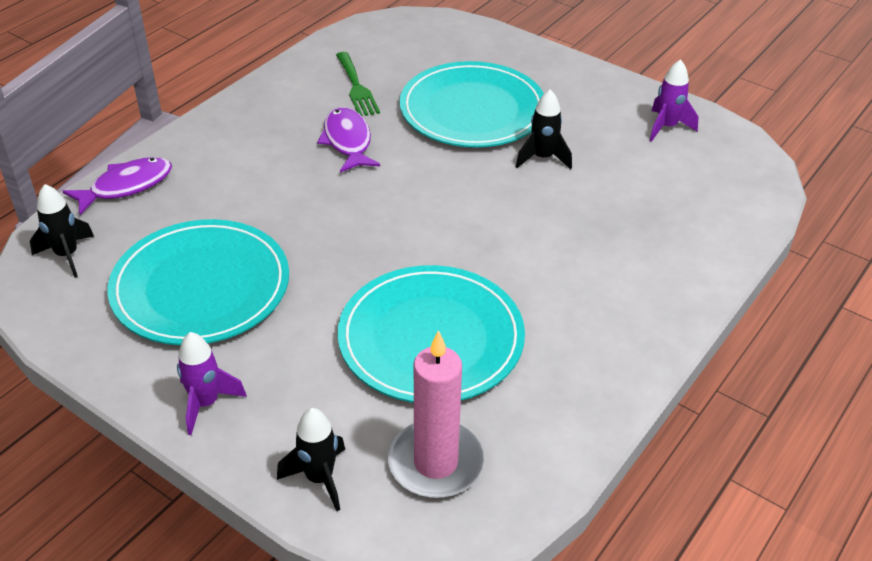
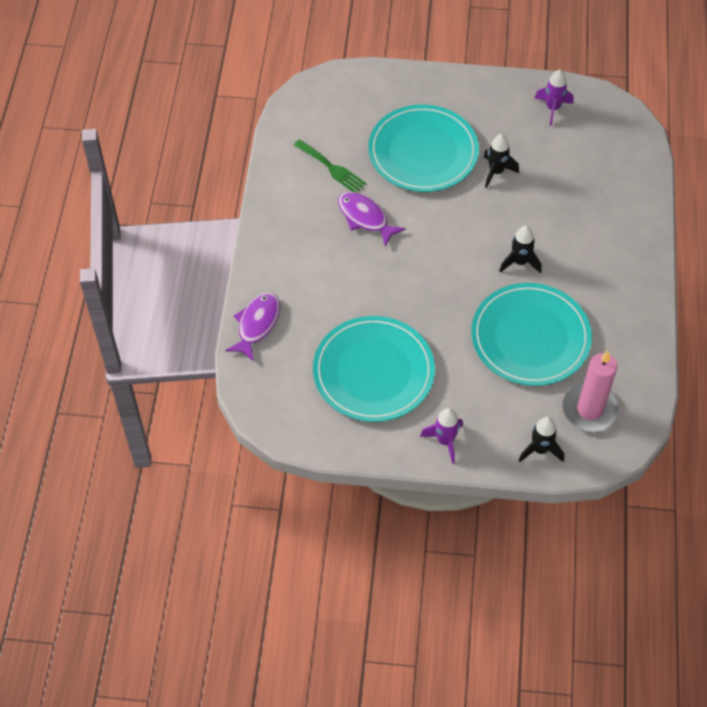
camera: 30 degrees left, 15 degrees up
(67, 255) = (272, 392): black rocket -> black rocket (519, 262)

